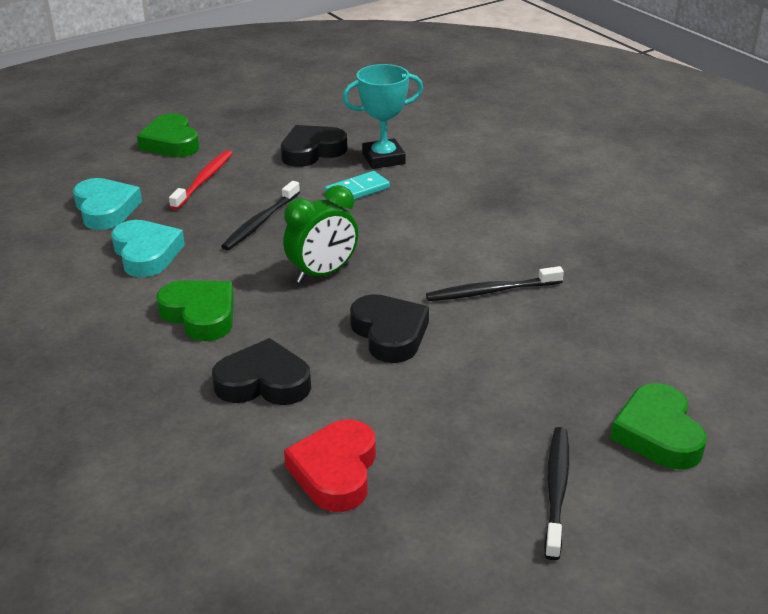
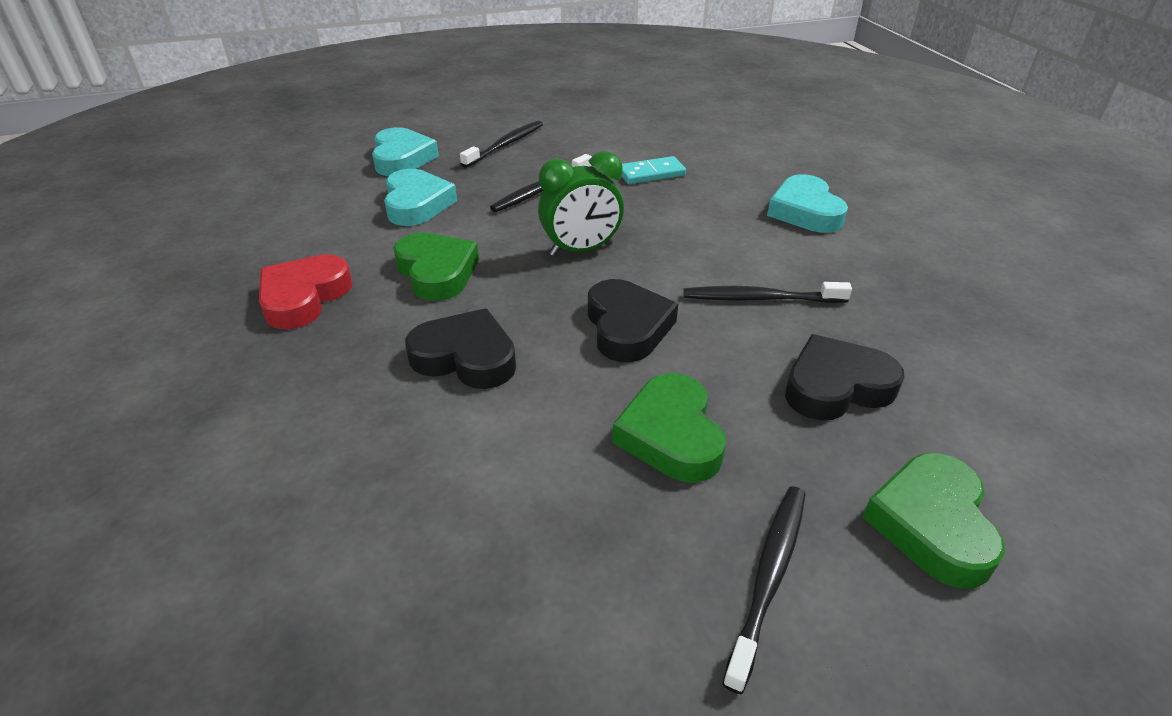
camera: 15 degrees right, 5 degrees up
(171, 142) = (492, 109): green heart -> green heart (671, 435)
(204, 180) = (506, 145): red toothbrush -> black toothbrush
(312, 151) = (621, 132): black heart -> black heart (836, 386)
(335, 471) = (496, 485): red heart -> red heart (304, 297)
(383, 159) = (689, 147): turquoise trophy -> none
(506, 207) = (805, 211): none -> turquoise heart

